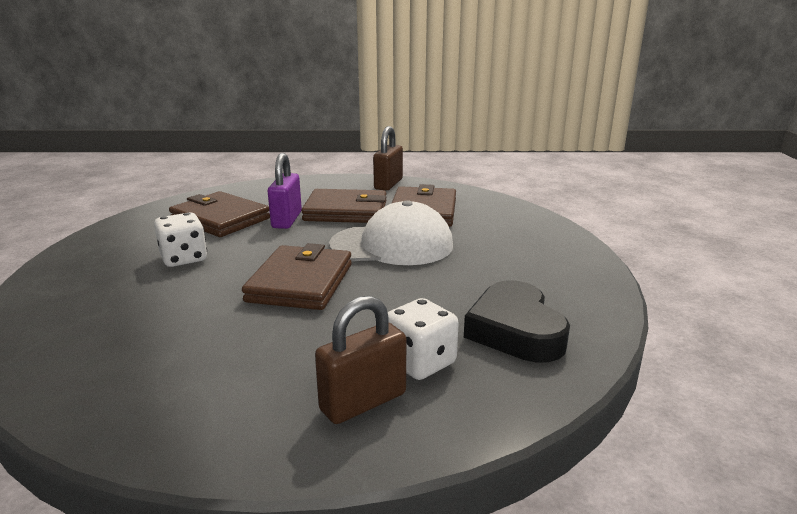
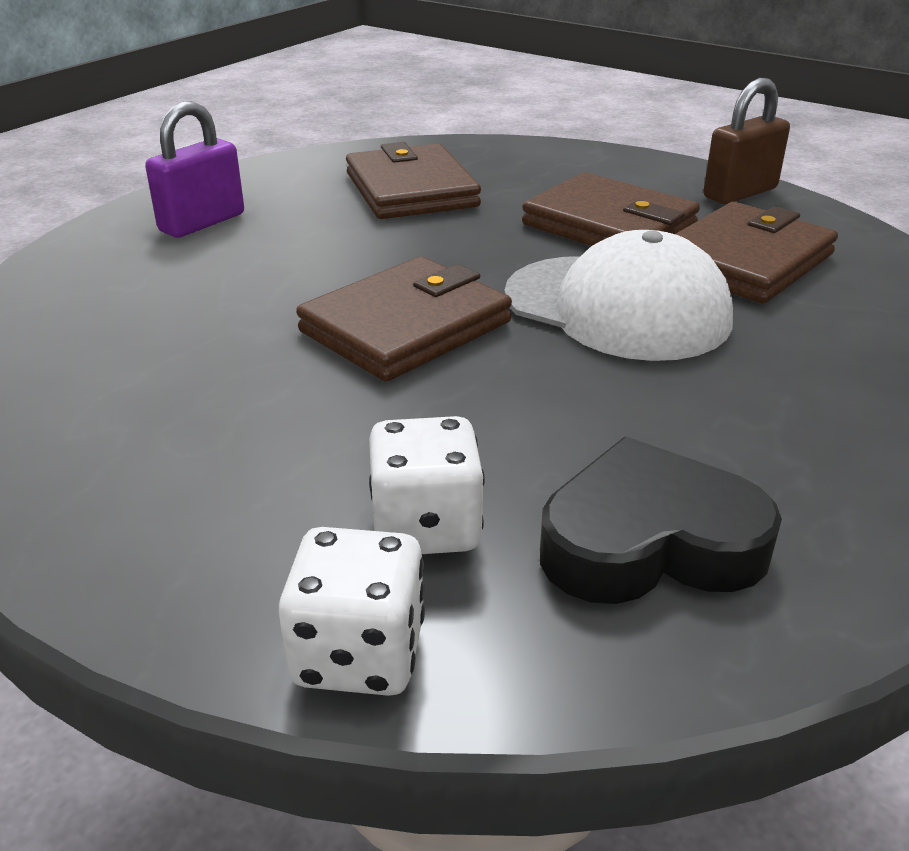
camera: 35 degrees right, 10 degrees up
(184, 258) = (300, 239): white dice -> white dice (358, 653)
(287, 220) = (501, 216): purple padlock -> purple padlock (202, 223)
(363, 402) = (277, 551): brown padlock -> none
(515, 330) = (649, 542): black heart -> black heart turned 60 degrees clockwise

